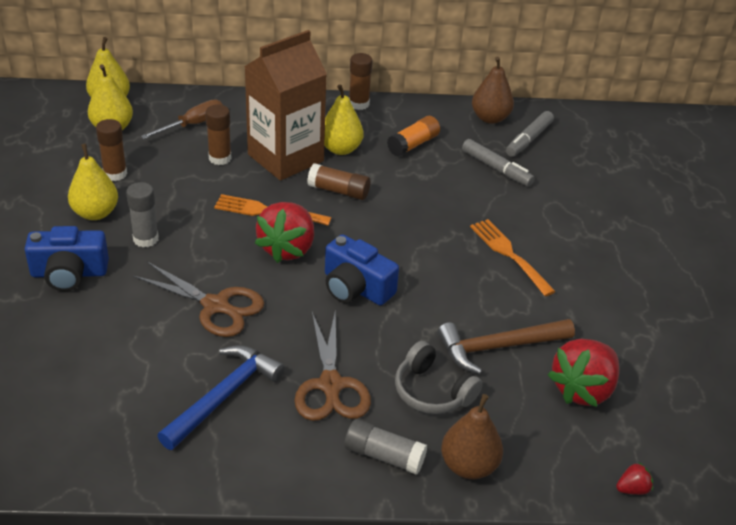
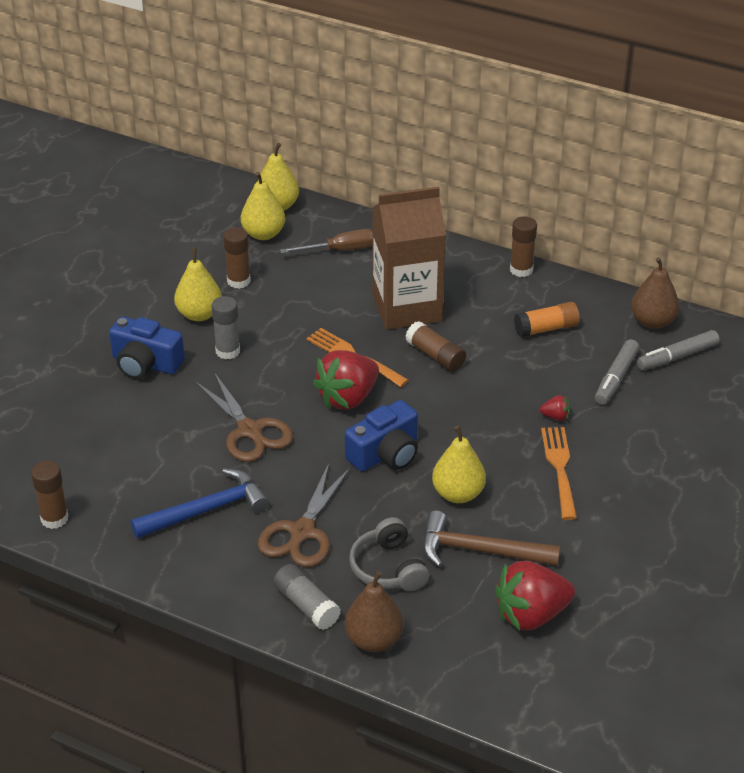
camera: 30 degrees right, 0 degrees up
(220, 158) = (343, 291): brown glue stick -> brown glue stick (54, 519)
(340, 149) = (468, 313): yellow pear -> yellow pear (458, 494)
(356, 287) = (385, 453): blue camera -> blue camera turned 105 degrees counterclockwise
(496, 168) = (616, 378): grey marker -> grey marker turned 45 degrees clockwise
(632, 489) = (507, 713): red strawberry -> red strawberry (555, 417)

